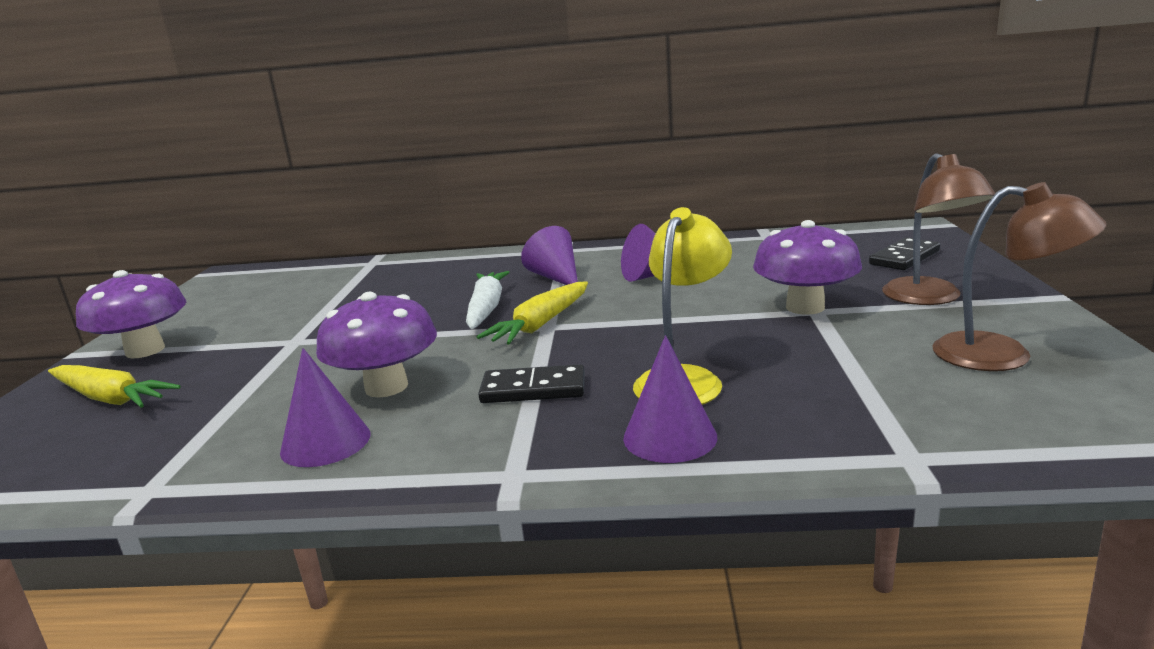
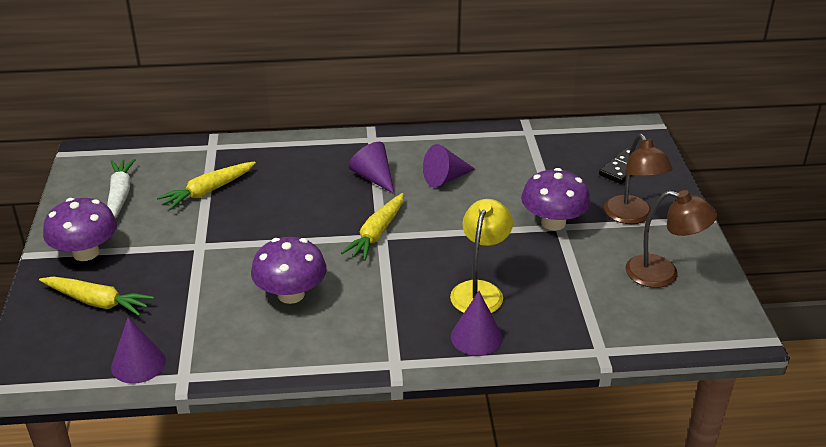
camera: 10 degrees left, 15 degrees up
(325, 442) = (274, 341): purple cone -> purple cone (138, 364)
(342, 295) = (208, 191): none -> yellow carrot
(486, 309) = (331, 214): white carrot -> white carrot (120, 196)
(533, 389) = (388, 298): black domino -> none

